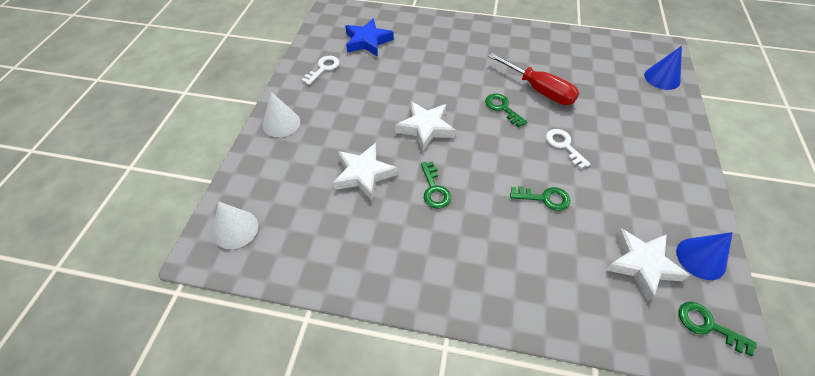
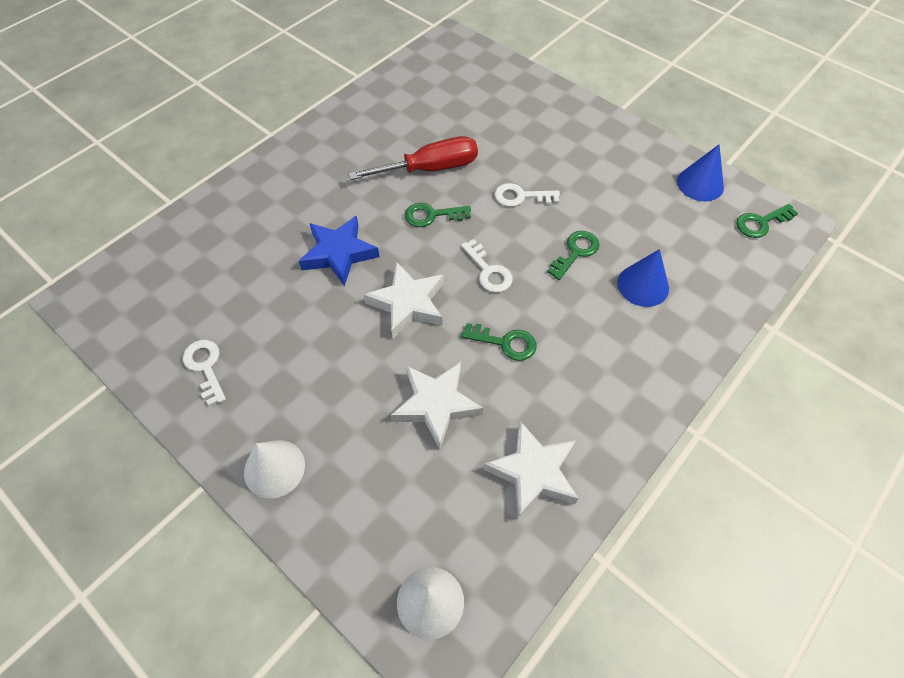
camera: 60 degrees left, 5 degrees up
(367, 41) = (197, 288): blue star -> blue star (339, 253)
(484, 156) = (488, 271): none -> white key
(642, 264) = (686, 227): white star -> white star (533, 472)
(662, 78) = (488, 69): blue cone -> blue cone (643, 285)

